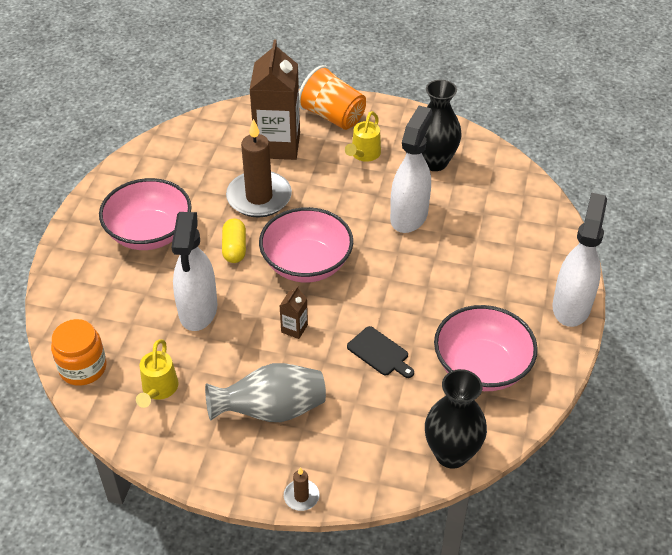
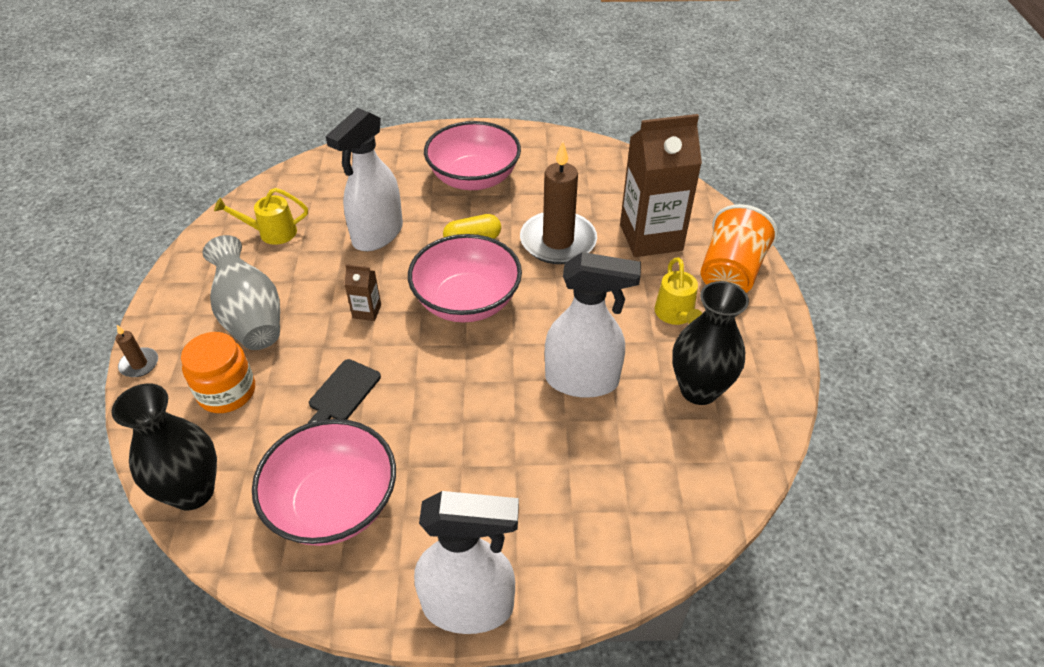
camera: 75 degrees right, 0 degrees up
(83, 368) = (293, 181): orange jar -> orange jar (227, 392)
(198, 311) = (377, 235): white spray bottle -> white spray bottle turned 45 degrees counterclockwise
(364, 154) = (675, 315): yellow watering can -> yellow watering can turned 105 degrees counterclockwise

